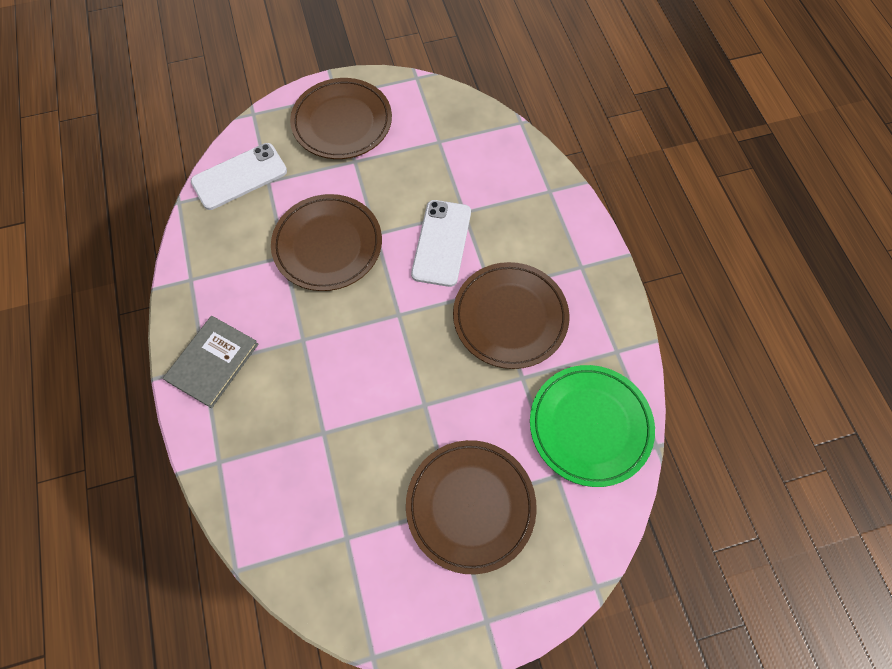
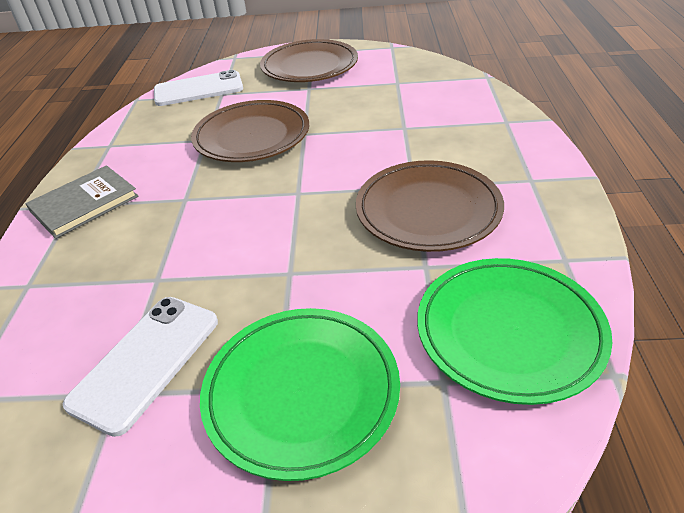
camera: 20 degrees right, 25 degrees down
(442, 243) = (371, 146): white phone -> white phone (146, 361)
(470, 506) = (301, 392): brown plate -> green plate

